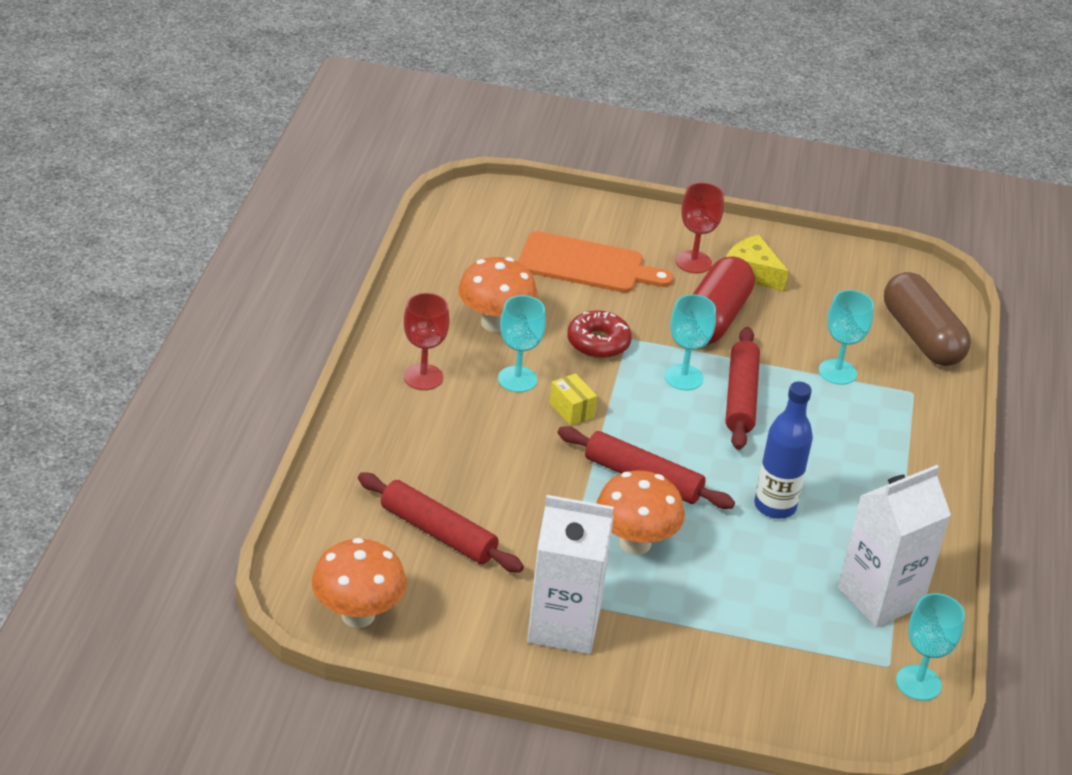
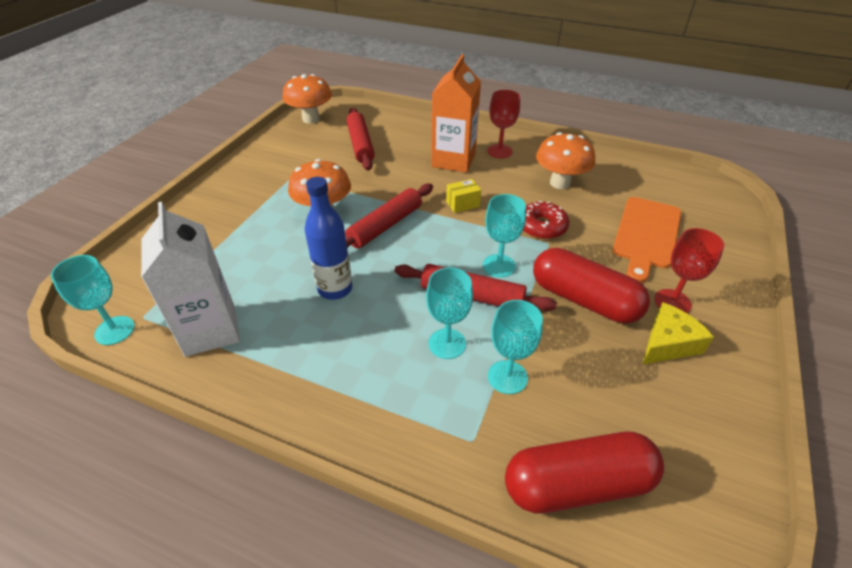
camera: 105 degrees right, 5 degrees up
(438, 533) = (360, 145): red rolling pin -> red rolling pin turned 60 degrees counterclockwise
(461, 424) = (453, 160): none -> orange carton
(517, 379) = (497, 185): turquoise goblet -> turquoise goblet (447, 343)
(563, 626) = (269, 177): white carton -> none
(921, 337) = (577, 484): brown capsule -> red capsule

